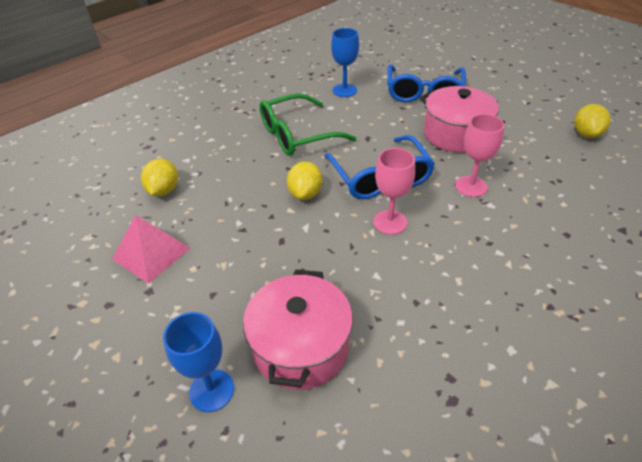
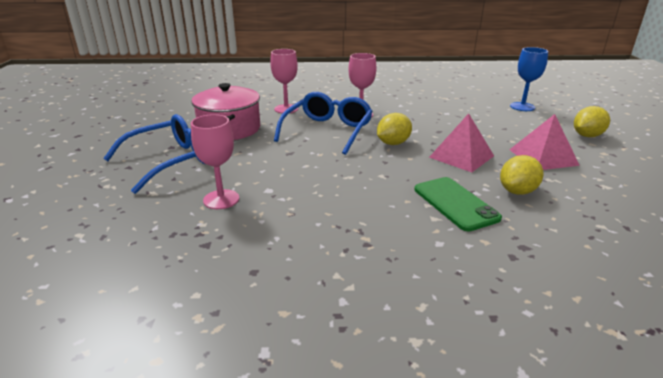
camera: 140 degrees left, 15 degrees down
(204, 156) = (455, 203): none -> green phone
(230, 209) = (461, 156): none -> pink pyramid
(297, 135) = (341, 180): green glasses -> none
(301, 346) = (467, 102): pink pot -> none
(344, 90) = (221, 199): blue goblet -> pink goblet
(586, 134) = (168, 100): yellow lemon -> yellow lemon (587, 136)

